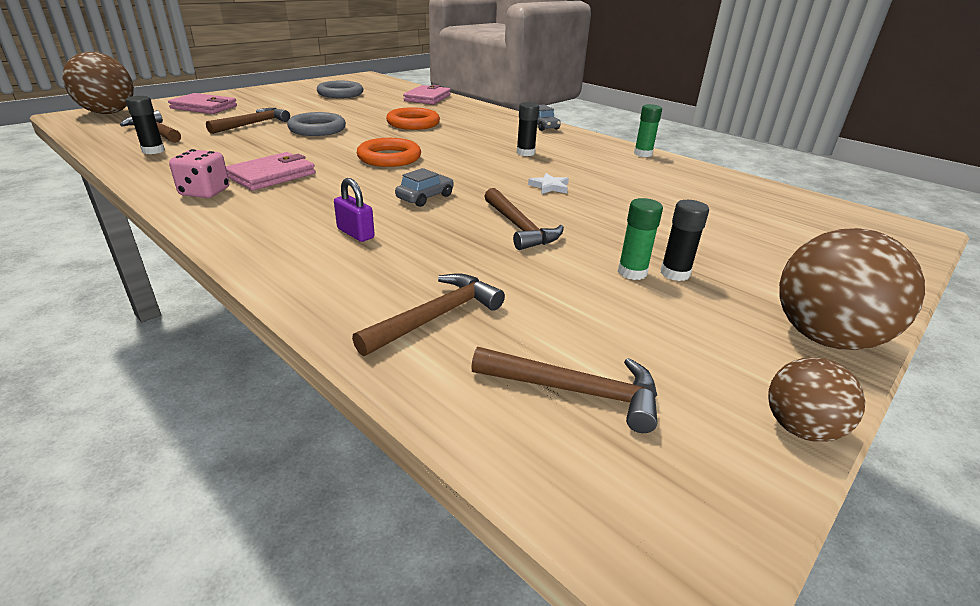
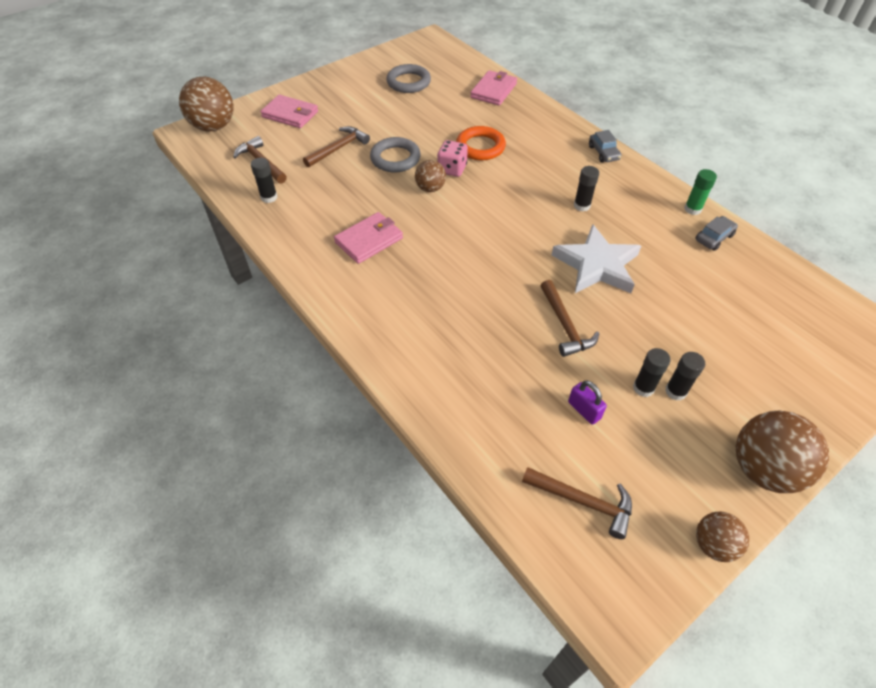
camera: 10 degrees right, 20 degrees up
(205, 192) = (323, 265): pink dice -> pink dice (452, 169)
(354, 145) = (430, 188): none -> brown ball
(355, 233) = (441, 327): purple padlock -> purple padlock (584, 410)
(389, 158) = (461, 212): orange ring -> none
(425, 197) = (492, 278): grey car -> grey car (714, 238)
(436, 316) = (500, 426): brown hammer -> none
(549, 187) = (596, 265): white star -> white star, size x2.50
(632, 272) = (643, 388): green glue stick -> black glue stick

